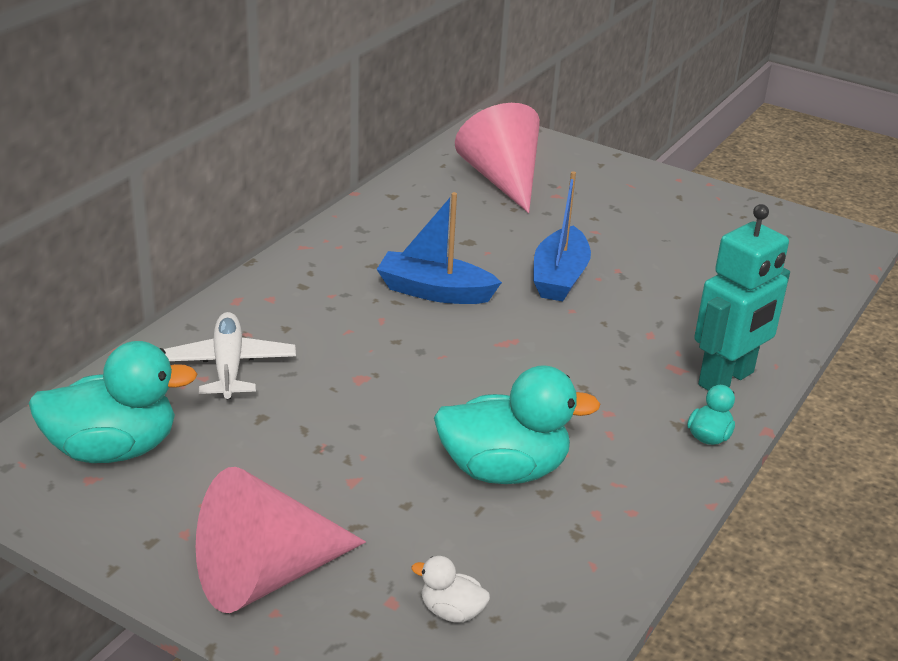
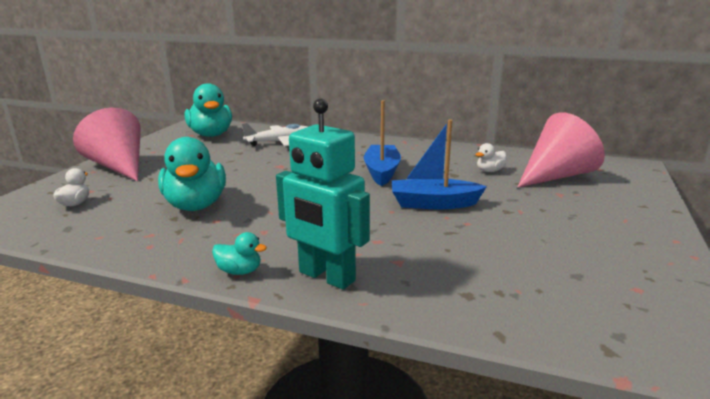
camera: 80 degrees right, 10 degrees down
(467, 214) = (490, 171): none -> white duck

